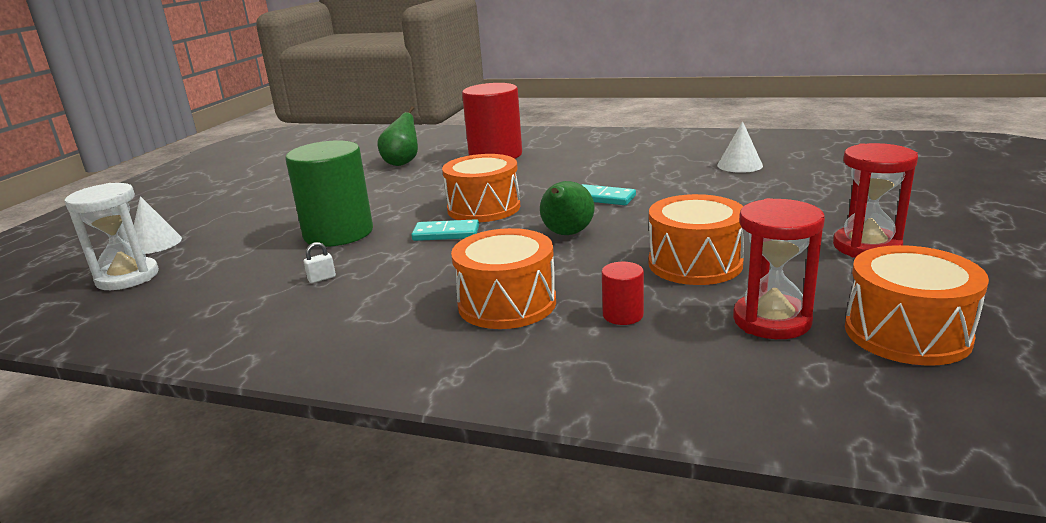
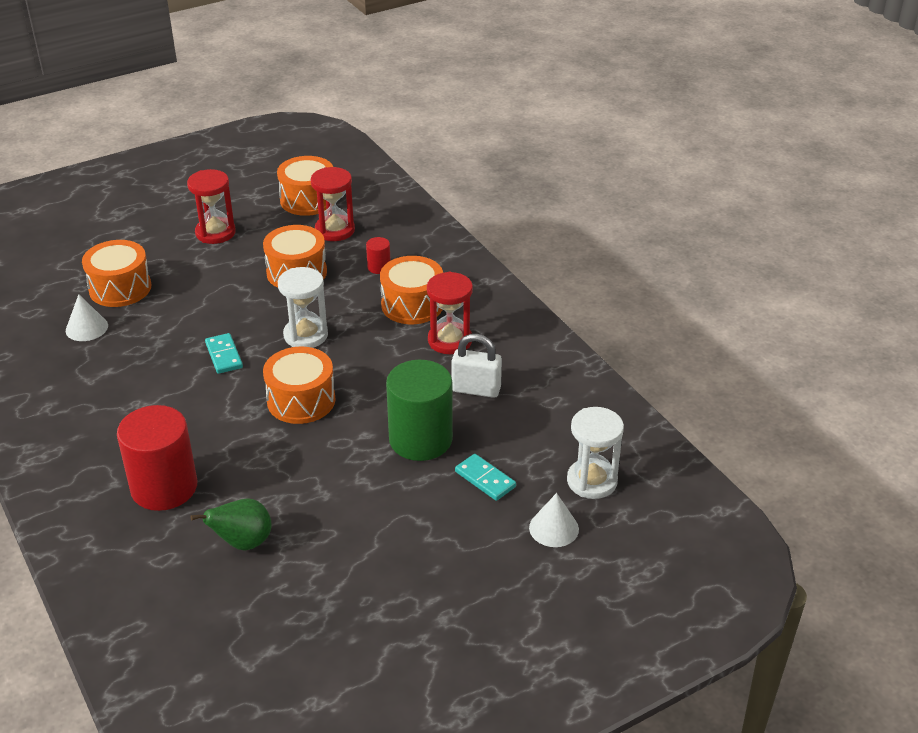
camera: 140 degrees left, 15 degrees up
(322, 278) = (476, 389): white padlock -> white padlock, size x2.33
(407, 297) = (450, 340): none -> red hourglass
(446, 233) = (361, 386): turquoise domino -> turquoise domino (485, 479)
(566, 234) = (305, 335): green pear -> white hourglass
(794, 185) = (120, 288): none -> orange drum

